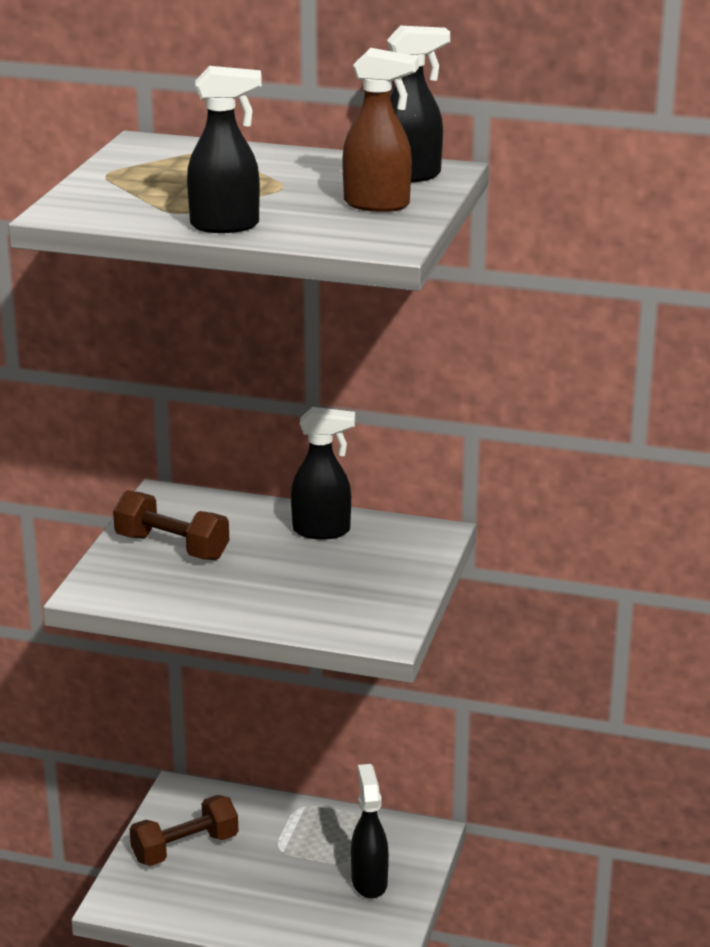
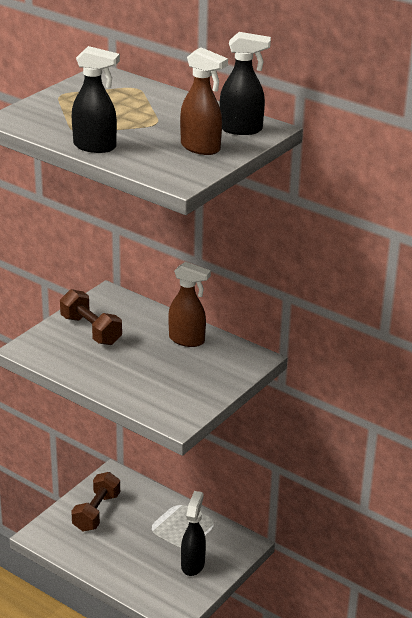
camera: 20 degrees right, 5 degrees up
(185, 848) = (96, 512): brown dumbbell -> brown dumbbell turned 60 degrees counterclockwise
(322, 531) = (187, 340): black spray bottle -> brown spray bottle

